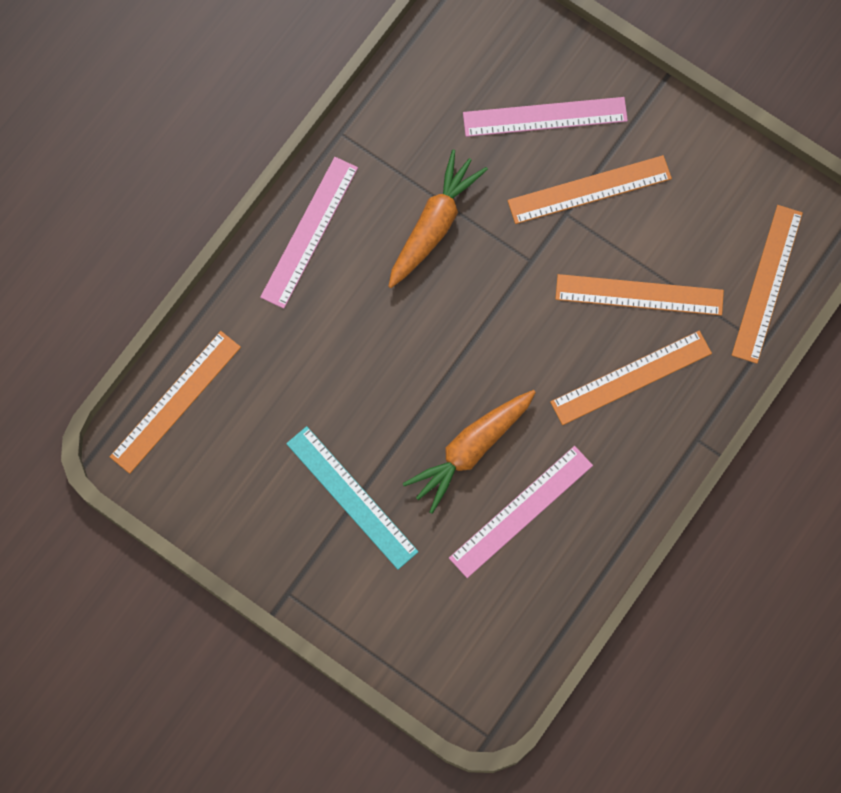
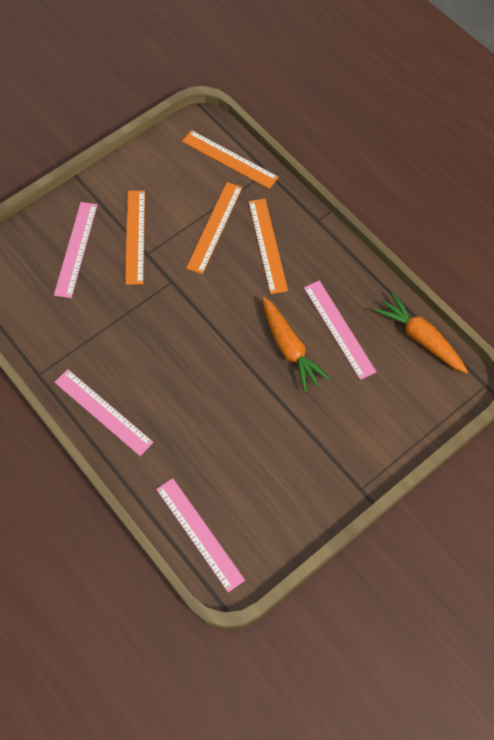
camera: 75 degrees left, 10 degrees down
(176, 402) = (199, 533): orange ruler -> pink ruler
(351, 497) = (303, 430): turquoise ruler -> none
(434, 225) = (126, 332): orange carrot -> orange carrot (420, 338)

